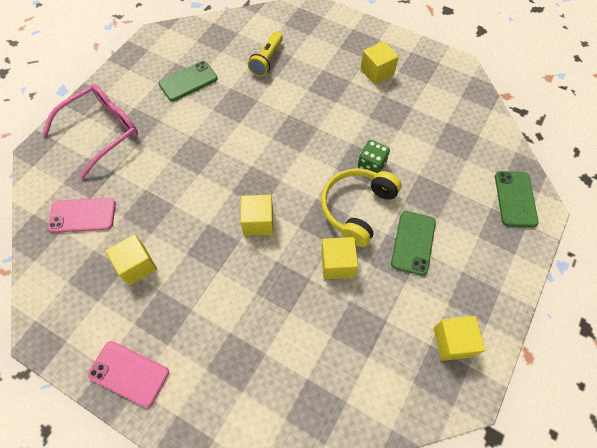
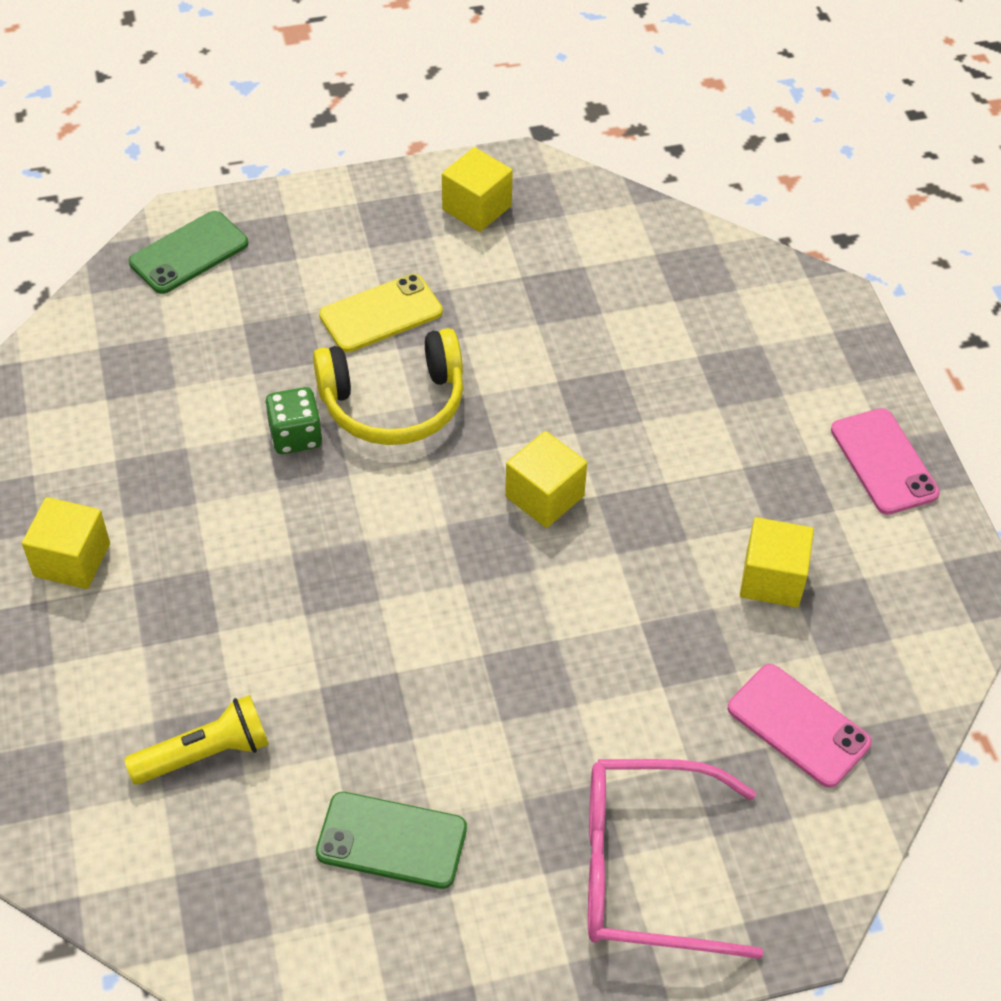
camera: 135 degrees left, 10 degrees down
(337, 264) = (503, 367): yellow cube -> none
(413, 242) = (381, 314): green phone -> yellow phone

